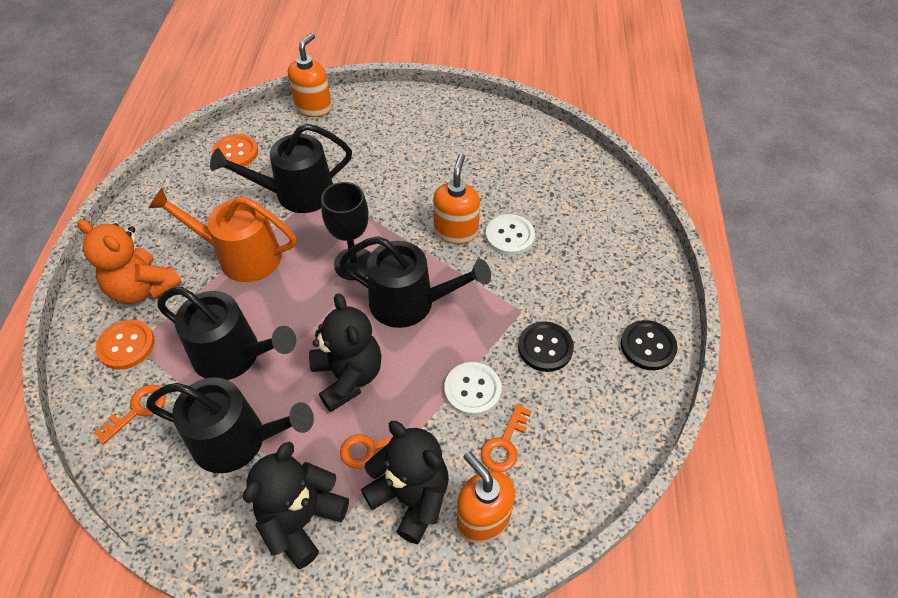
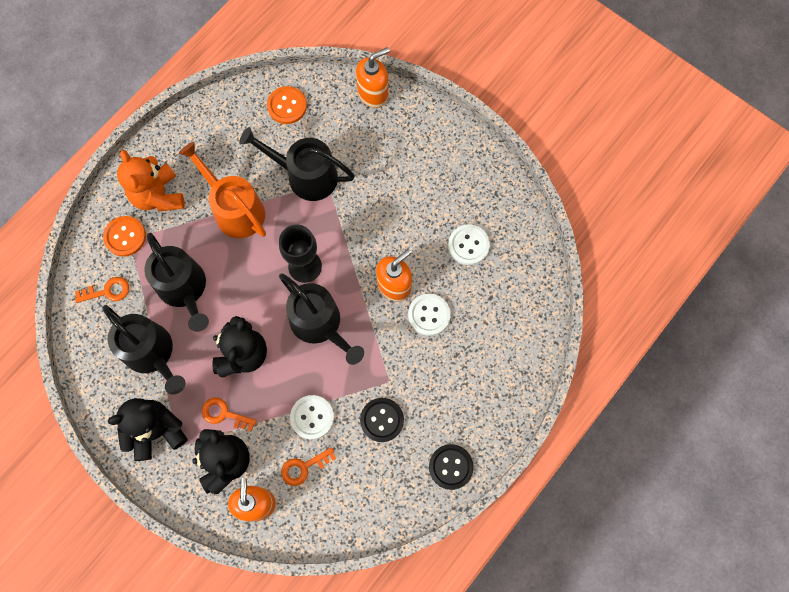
camera: 35 degrees right, 20 degrees up
(496, 167) = (468, 245): none -> white button

